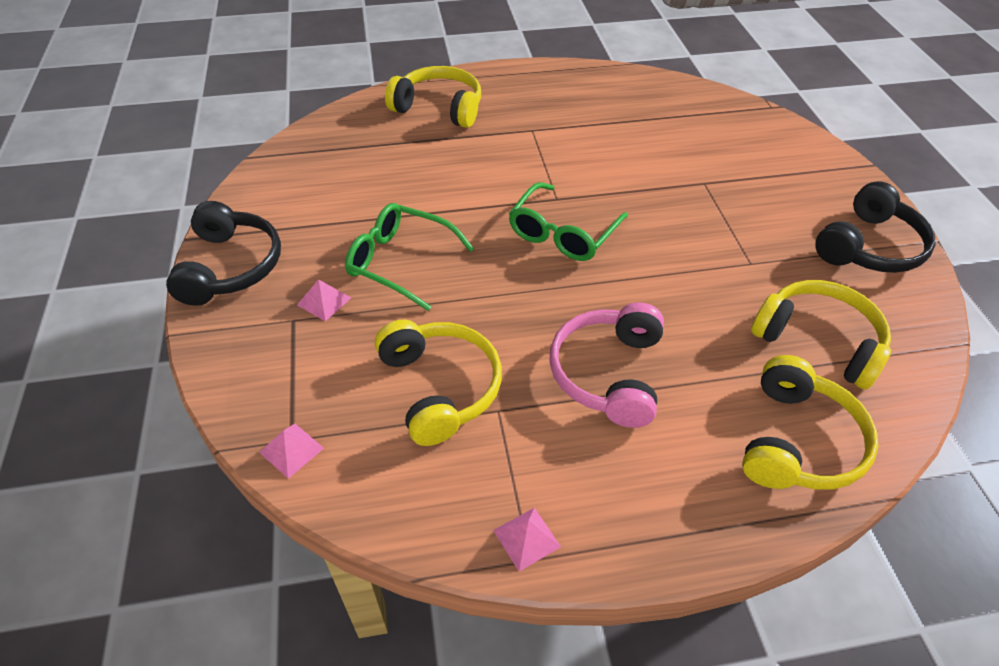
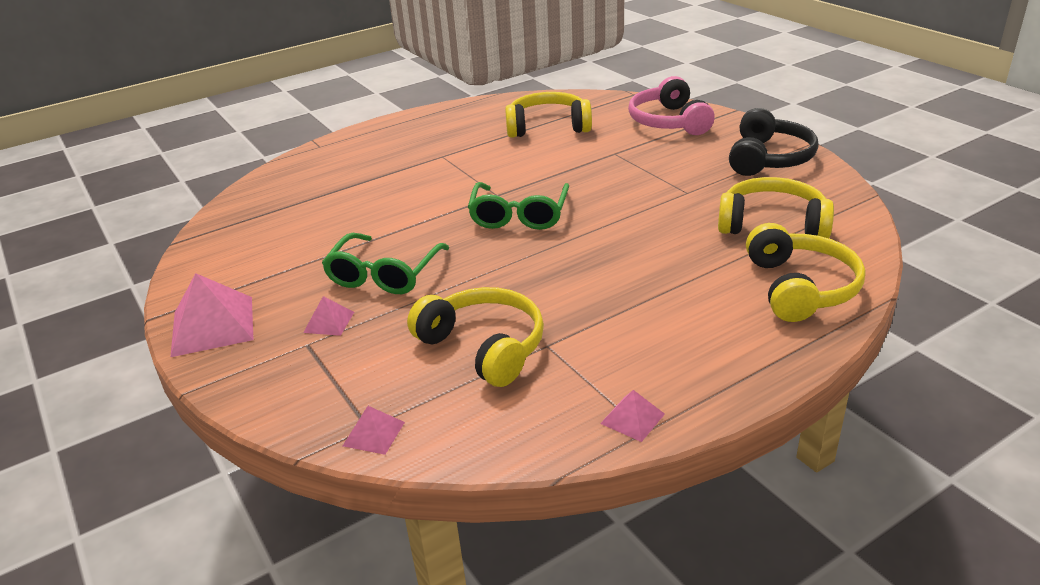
camera: 20 degrees left, 15 degrees down
(230, 267) = (212, 325): black headphones -> pink pyramid
(400, 262) = (384, 274): green glasses -> green glasses turned 75 degrees counterclockwise
(439, 108) = (344, 162): yellow headphones -> yellow headphones (548, 127)
(609, 373) = (624, 293): pink headphones -> pink headphones (669, 122)

